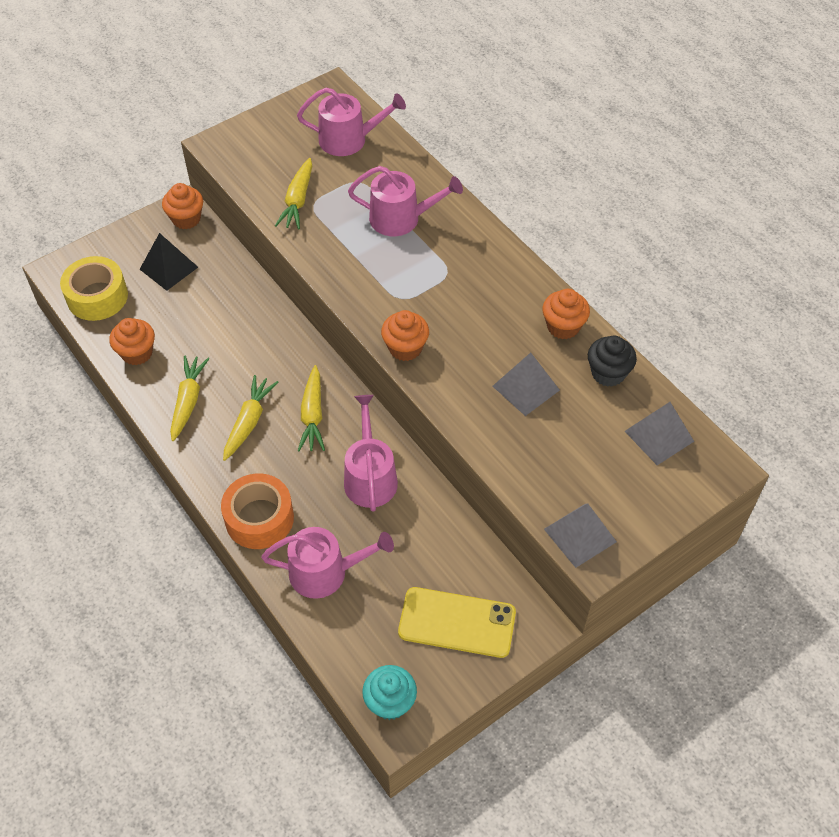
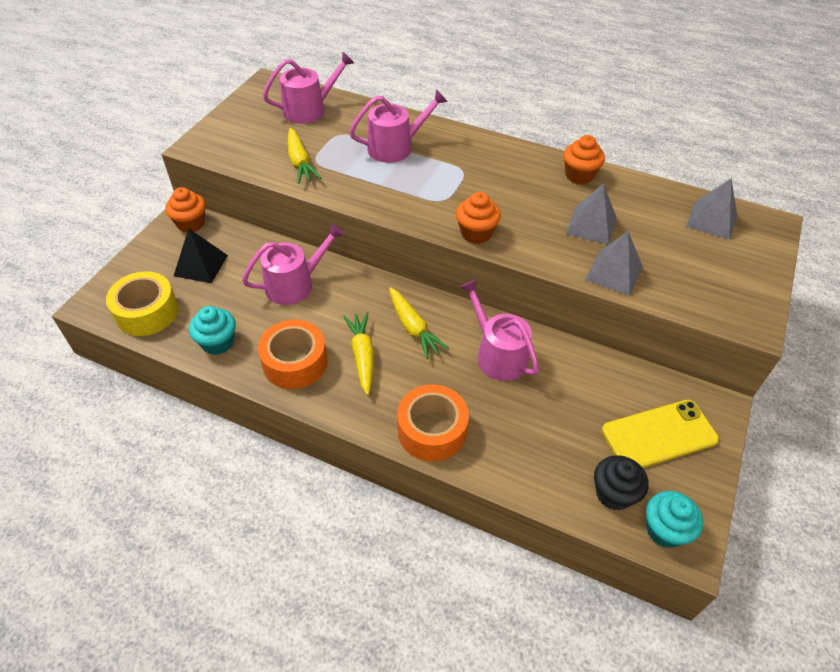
camera: 30 degrees left, 5 degrees down
(137, 353) = (218, 342): orange cupcake -> turquoise cupcake
(188, 401) = (295, 362): yellow carrot -> orange tape
(325, 572) = (523, 447): pink watering can -> pink watering can (295, 284)
(580, 535) = (727, 311): grey pyramid -> grey pyramid (614, 273)
(608, 373) = (638, 193): black cupcake -> black cupcake (613, 493)

